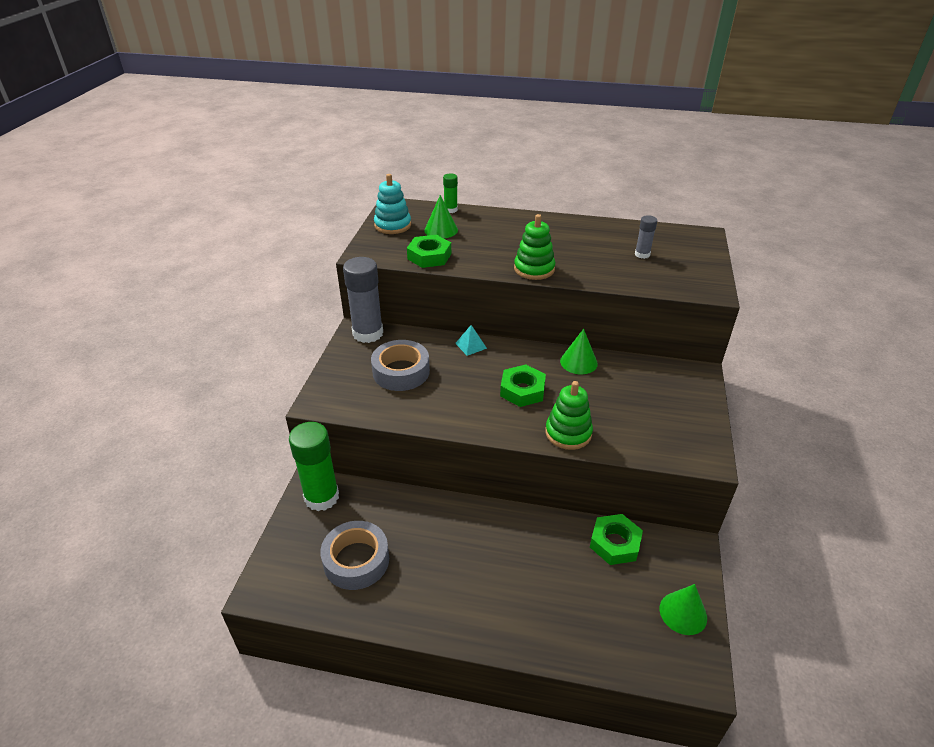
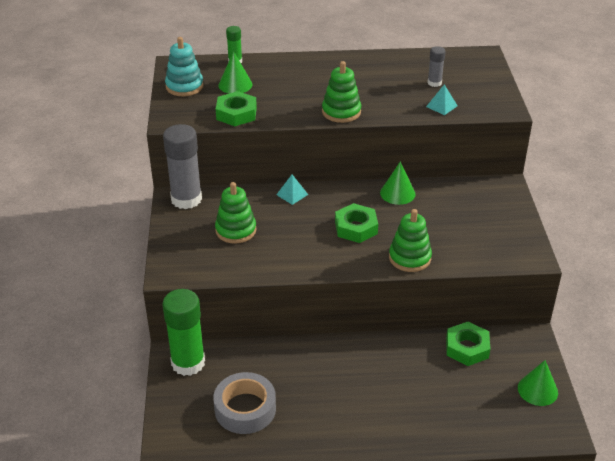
camera: 15 degrees left, 0 degrees up
(401, 372) = (236, 230): grey tape -> green stacking toy
(642, 278) = (441, 106): none -> turquoise pyramid

